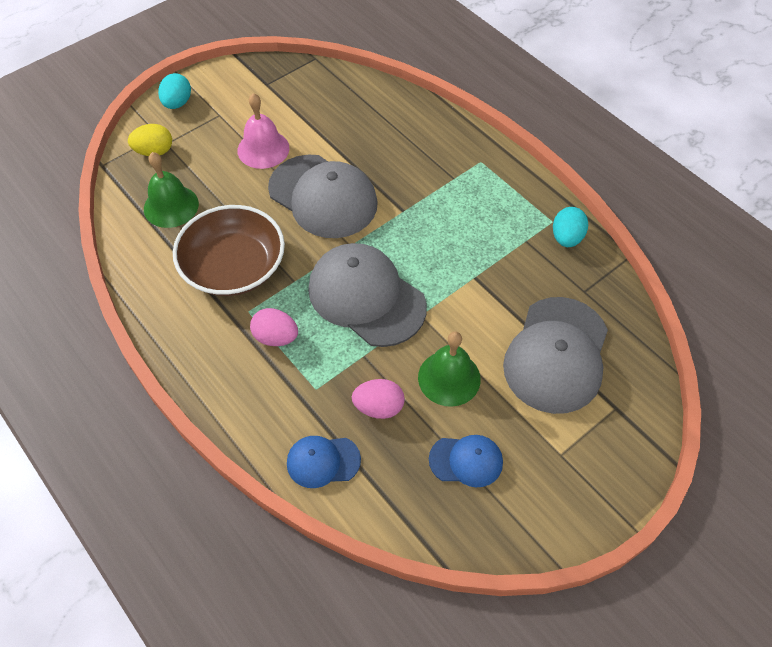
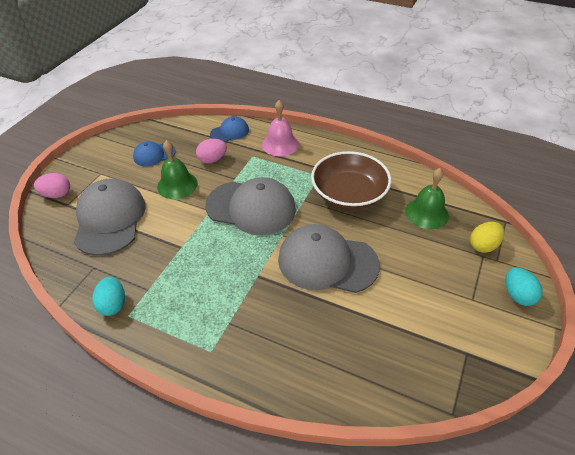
camera: 155 degrees right, 10 degrees down
(263, 149) = (406, 282): pink bell -> pink bell (280, 144)
(276, 337) = (292, 169): pink egg -> pink egg (57, 194)

